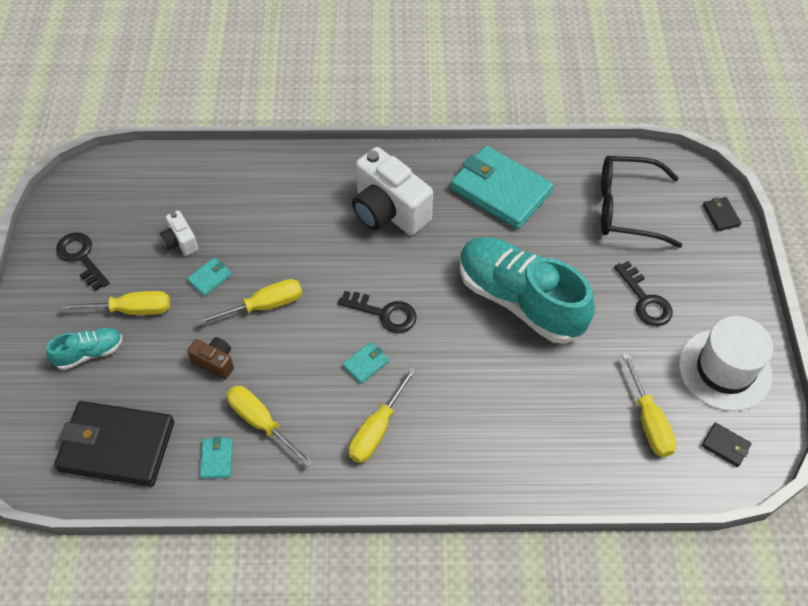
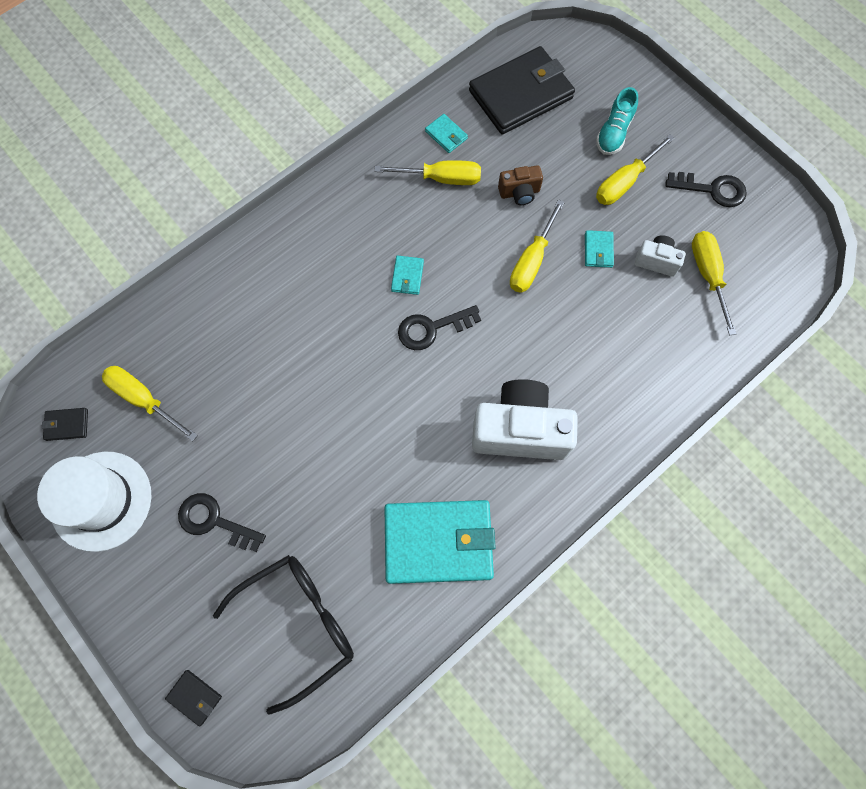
camera: 140 degrees right, 15 degrees up
(376, 430) = (353, 234): yellow screwdriver -> yellow screwdriver (707, 275)
(519, 300) = (329, 431): turquoise shoe -> none

